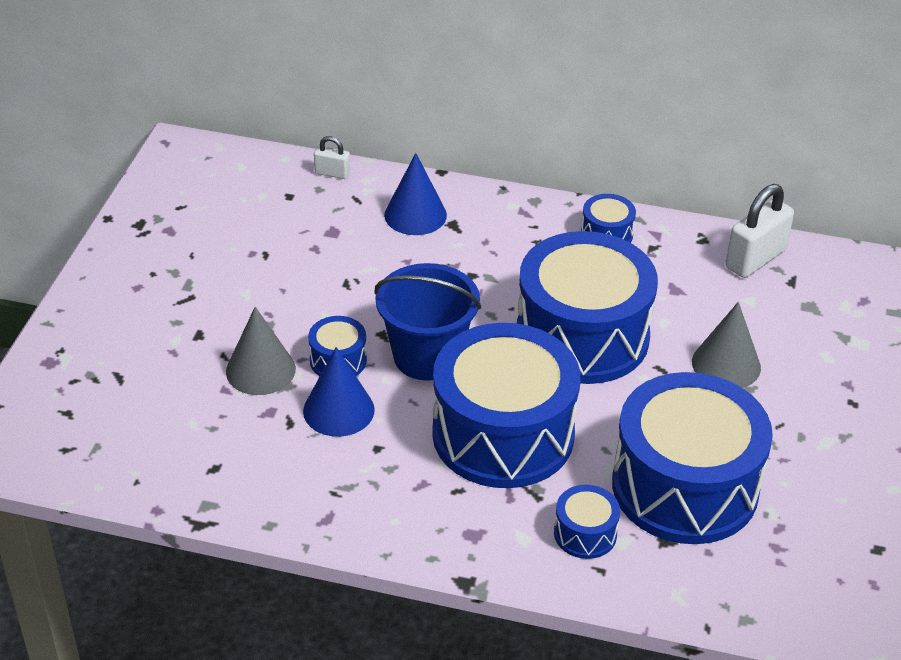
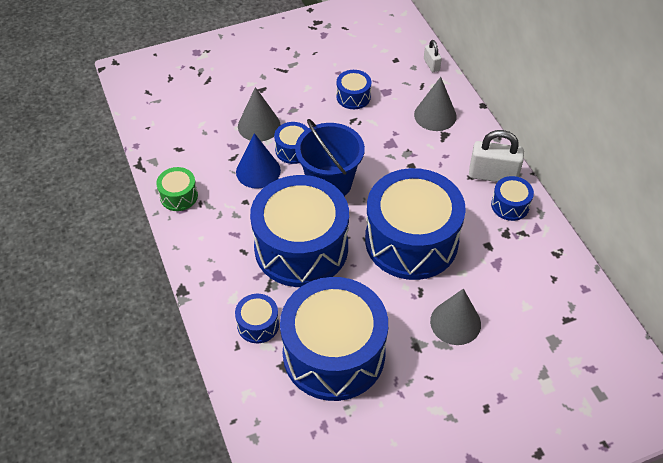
camera: 55 degrees right, 10 degrees up
(300, 508) = (179, 196): none -> green drum
(309, 262) = (353, 97): none -> blue drum
(415, 215) = (435, 115): blue cone -> grey cone
(755, 259) = (567, 289): white padlock -> white padlock (493, 175)

